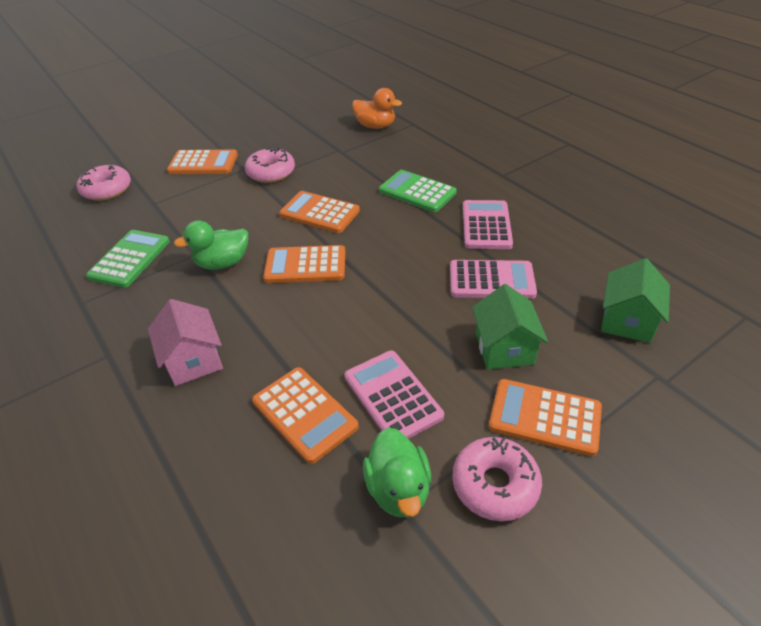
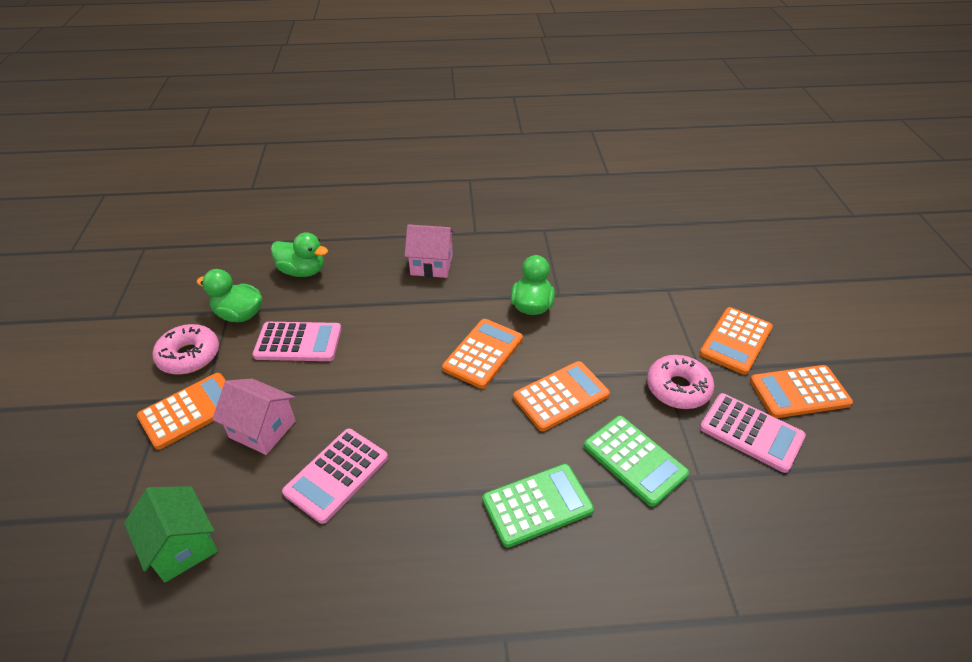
camera: 120 degrees right, 0 degrees up
(107, 189) = (716, 266): pink donut -> none
(130, 259) = (582, 259): green calculator -> green calculator (634, 460)
(275, 482) = (302, 271): none -> green duck
(304, 414) = (333, 297): orange calculator -> orange calculator (799, 392)
(375, 126) = (757, 558): orange duck -> none
(486, 225) = (417, 532): pink calculator -> pink calculator (751, 432)
(504, 348) = (262, 429): green house -> pink house

